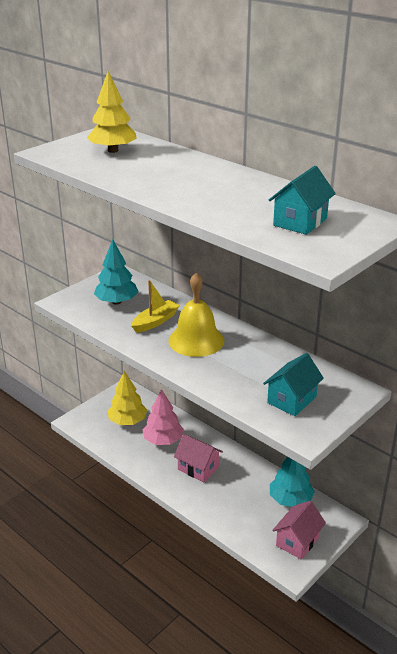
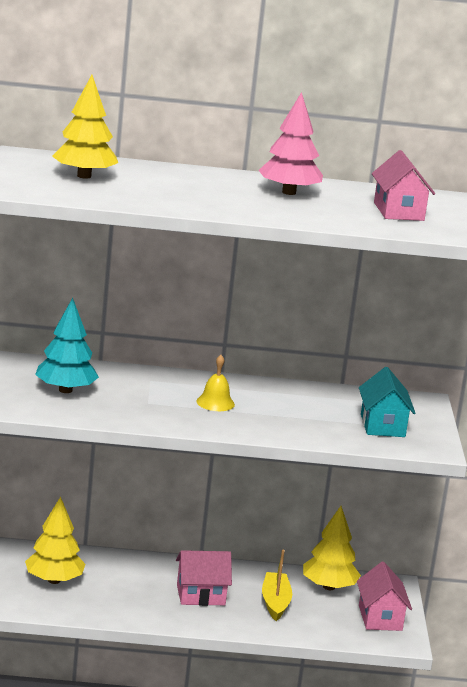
camera: 45 degrees left, 10 degrees down
(155, 321) = (143, 397): yellow boat -> yellow boat (275, 602)
(163, 440) = (124, 583): pink tree -> pink tree (289, 192)
(196, 340) = (215, 402): yellow bell -> yellow bell, size x0.52
(290, 500) = (329, 587): turquoise tree -> yellow tree
(300, 222) = (398, 211): turquoise house -> pink house

